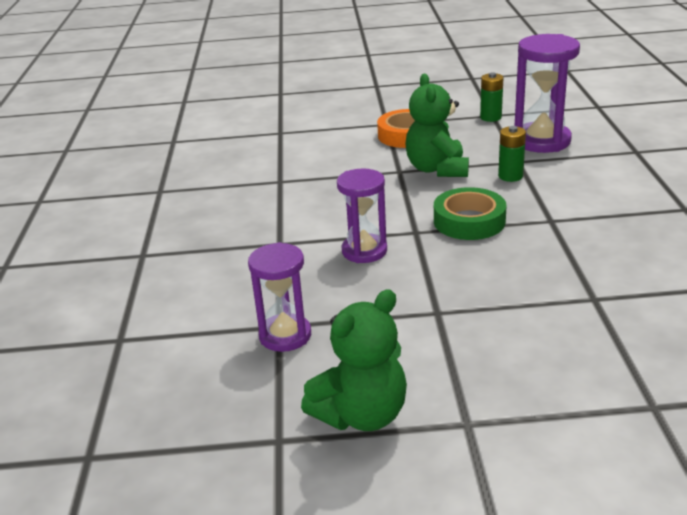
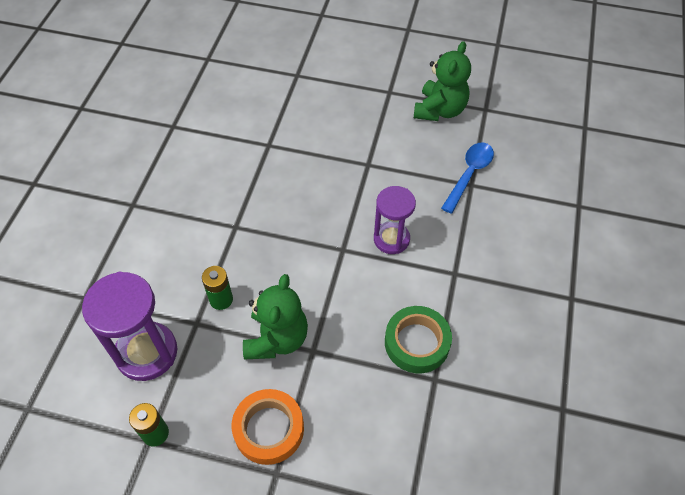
camera: 165 degrees left, 25 degrees up
(285, 335) = (469, 175): purple hourglass -> blue spoon
(361, 415) = (439, 110): green teddy bear -> green teddy bear turned 135 degrees clockwise
(469, 221) = (295, 247): green tape -> green tape (417, 343)

